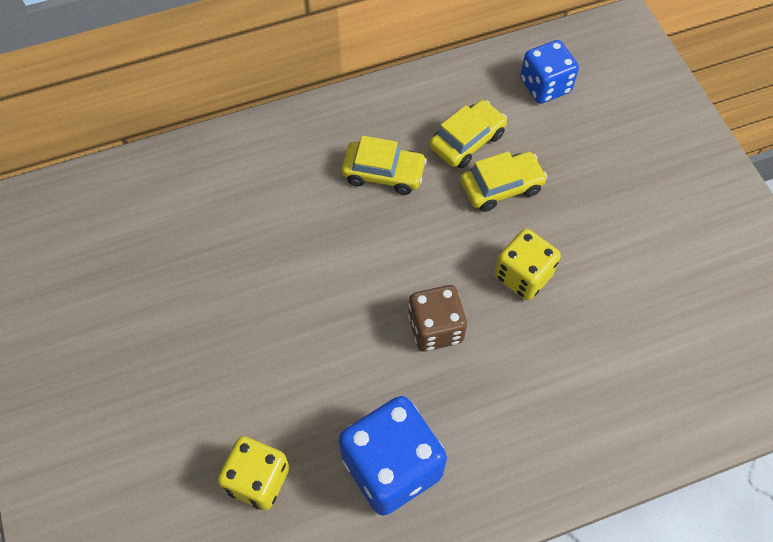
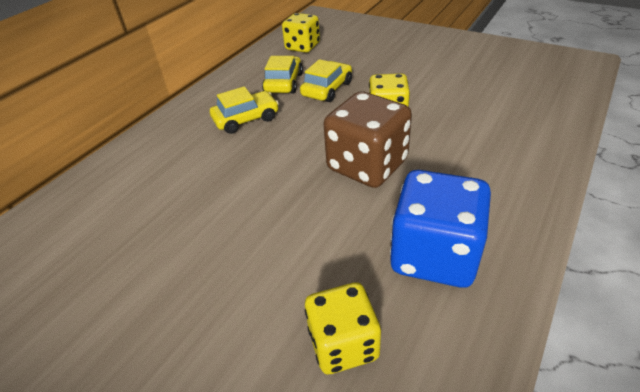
camera: 35 degrees left, 20 degrees down
(435, 328) = (367, 165): brown dice -> brown dice, size x1.53
(545, 86) = (302, 47): blue dice -> yellow dice

